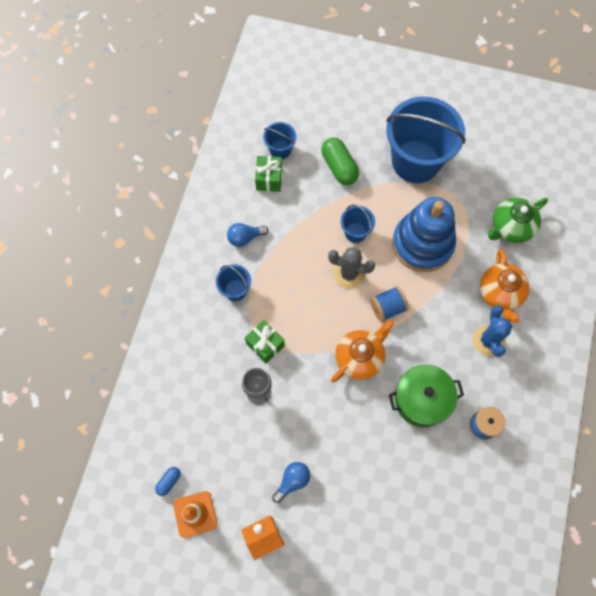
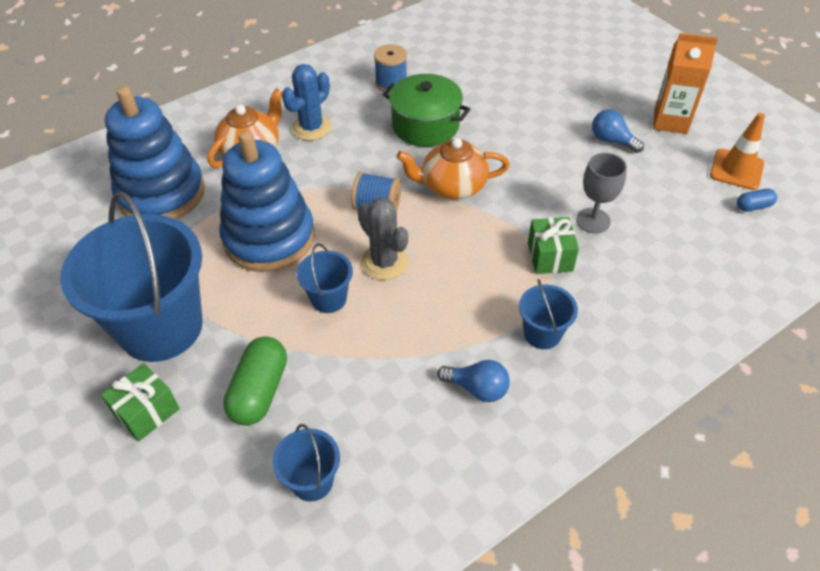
camera: 140 degrees left, 20 degrees down
(269, 179) = (371, 447): green gift -> green gift (147, 412)
(292, 481) = (611, 141): blue light bulb -> blue light bulb turned 45 degrees clockwise
(511, 227) = (161, 193): green teapot -> blue stacking toy

